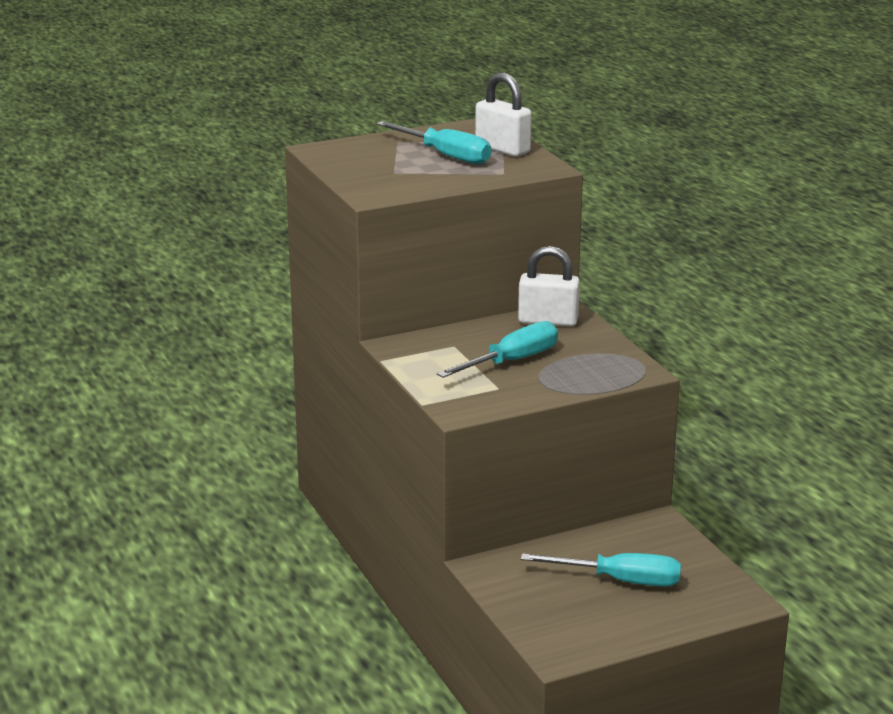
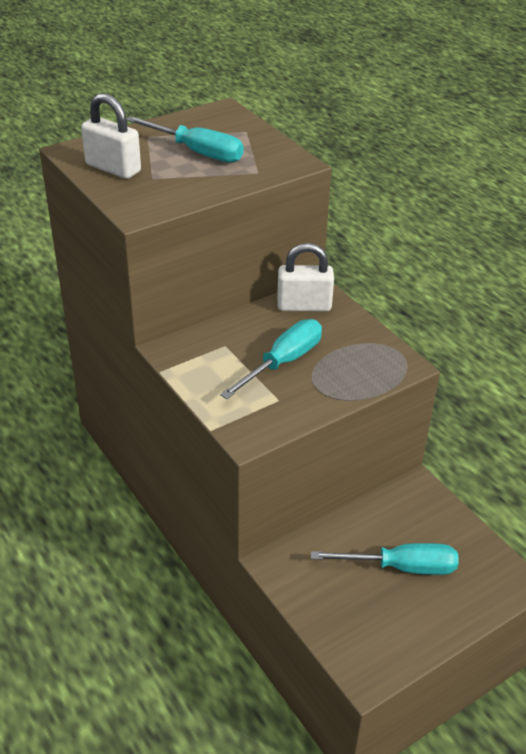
camera: 10 degrees left, 15 degrees up
(502, 149) = (249, 140): white padlock -> white padlock (113, 168)

